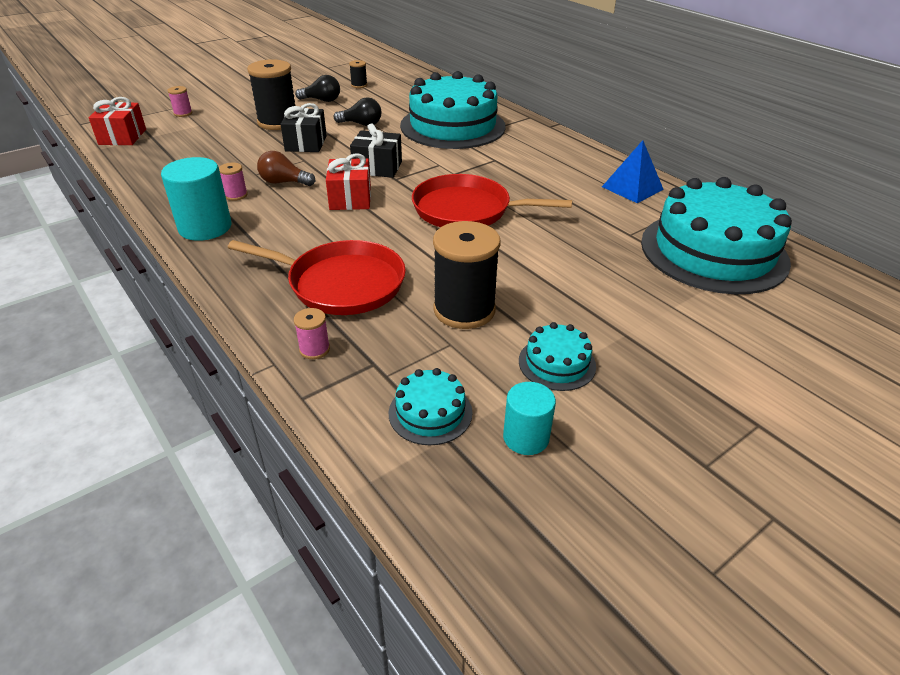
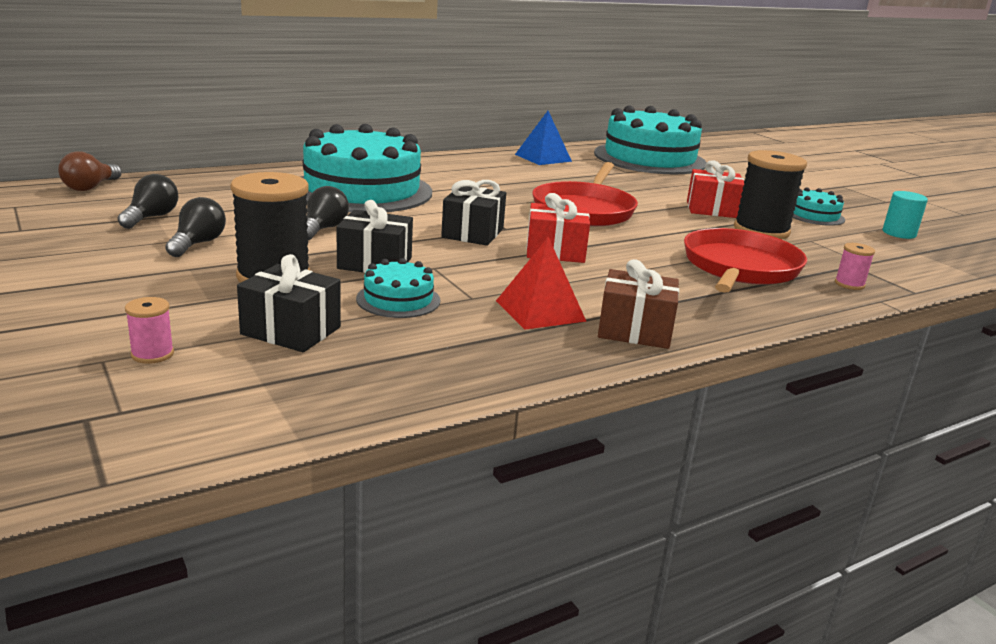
camera: 85 degrees left, 15 degrees down
(122, 137) = (245, 415): red gift -> red gift (712, 209)
(205, 227) = (635, 330): turquoise cylinder -> brown gift
(207, 134) = (291, 331): none -> black gift
(236, 195) = (540, 311): pink spool -> red pyramid
(284, 182) = (504, 281): brown light bulb -> brown light bulb (90, 187)
(359, 85) = (151, 217): black spool -> black light bulb
(430, 412) = (896, 254): turquoise cake -> turquoise cake (398, 299)

